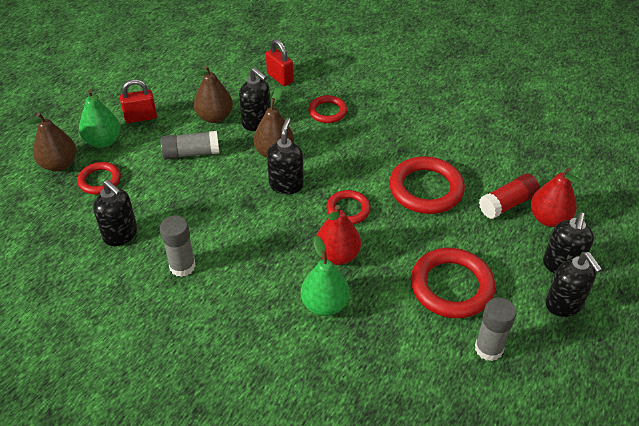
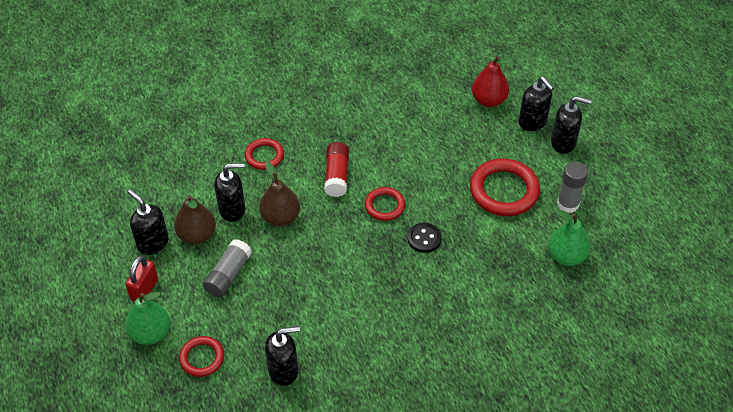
camera: 55 degrees left, 5 degrees up
(59, 164) = (151, 381): brown pear -> none
(182, 266) = (355, 343): grey glue stick -> none
(280, 78) = (190, 163): red padlock -> none
(286, 185) = (324, 229): black soap dispenser -> black soap dispenser (152, 243)
(325, 305) = (464, 272): green pear -> green pear (566, 256)
(337, 255) = (424, 238): red pear -> black button
(426, 189) = (404, 148): red ring -> none
(507, 204) = (457, 112): red glue stick -> red glue stick (337, 176)

